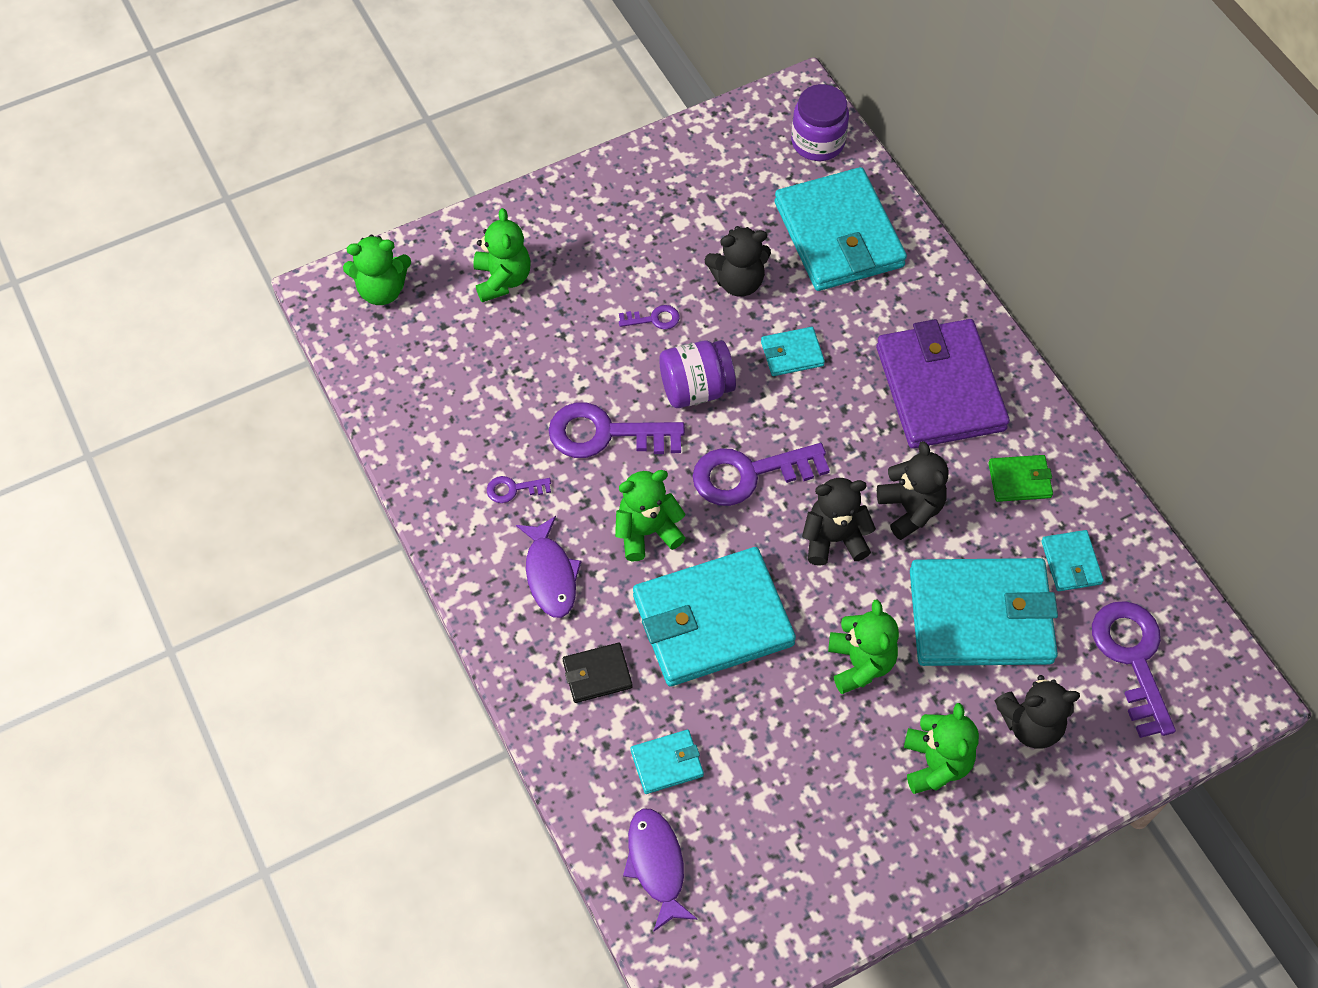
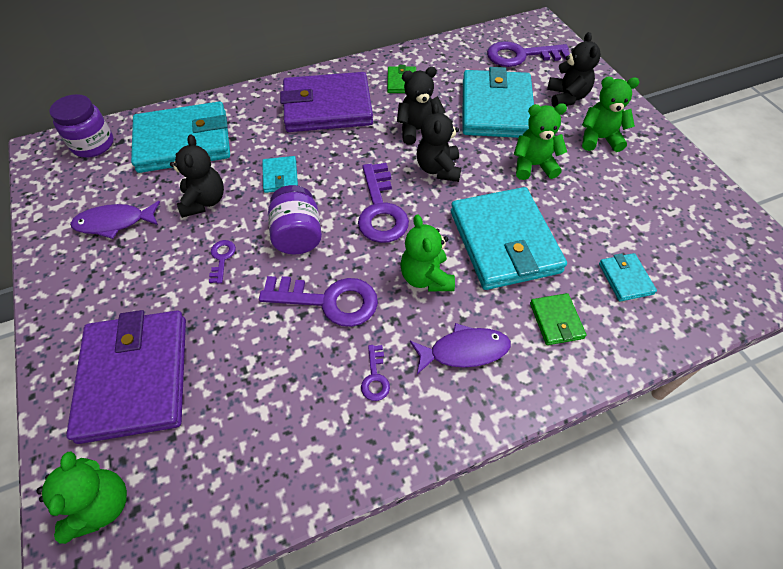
camera: 85 degrees left, 5 degrees down
(502, 279) = (135, 377): green teddy bear -> purple wallet
(597, 674) = (556, 321): black wallet -> green wallet
(605, 434) = (328, 301): purple key -> purple key turned 90 degrees counterclockwise
(656, 865) = (708, 291): purple fish -> purple fish (114, 223)
(1071, 562) = (459, 69): turquoise wallet -> none

